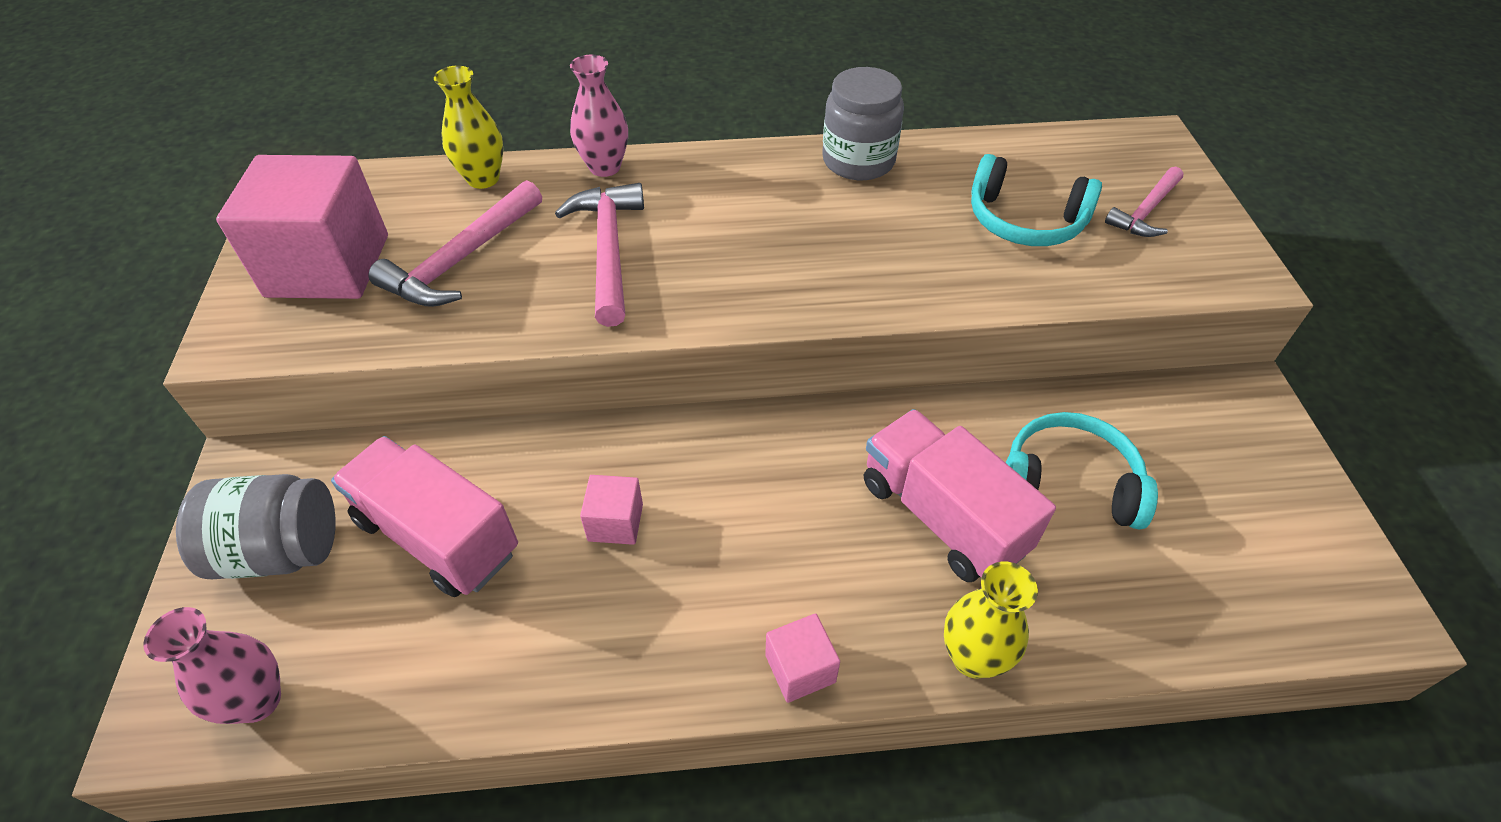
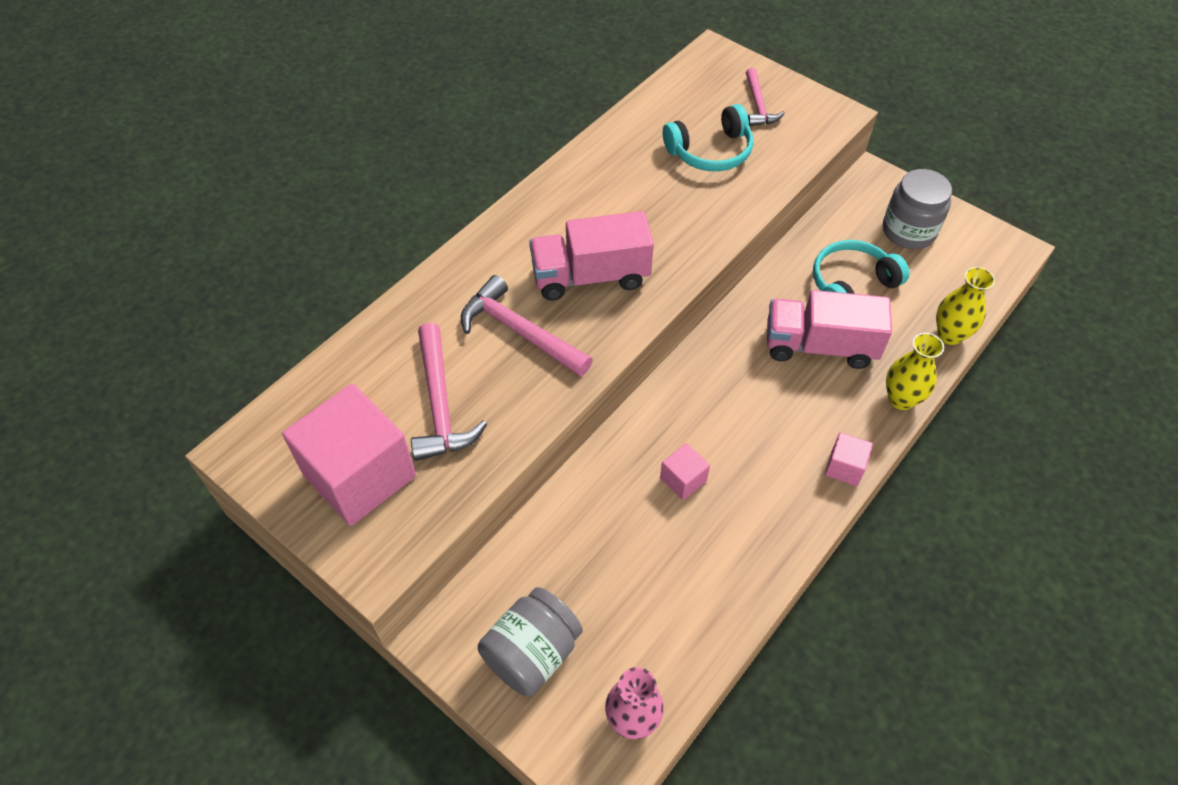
camera: 45 degrees left, 5 degrees up
(438, 535) = (605, 567): pink truck -> pink truck (590, 276)
(483, 179) = (371, 345): yellow vase -> yellow vase (950, 335)
(605, 167) = (439, 281): pink vase -> none
(858, 161) = (582, 172): grey jar -> grey jar (908, 231)

